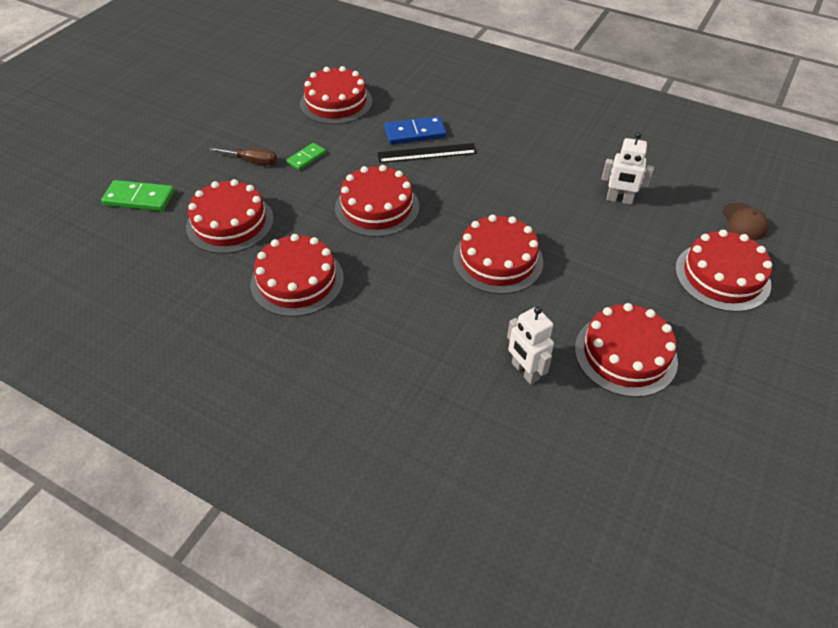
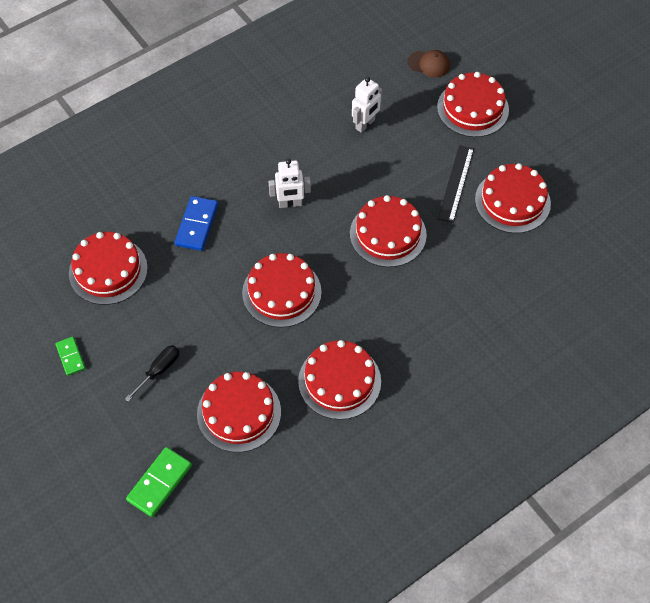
camera: 65 degrees left, 10 degrees up
(252, 161) = (159, 370): brown screwdriver -> black screwdriver
(306, 158) = (181, 324): green domino -> green domino (70, 357)
(427, 153) = (231, 227): black ruler -> black ruler (456, 183)
(524, 371) = (500, 266): white robot -> white robot (290, 204)

